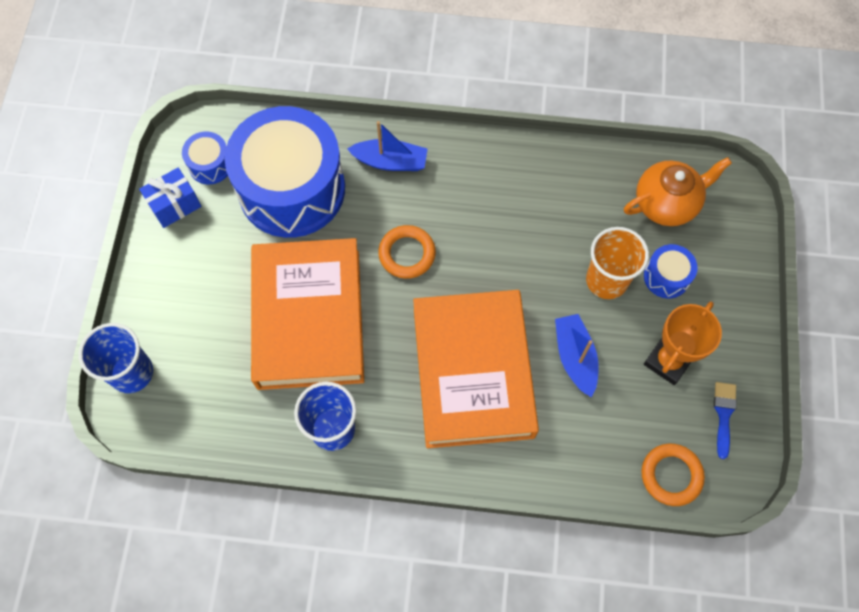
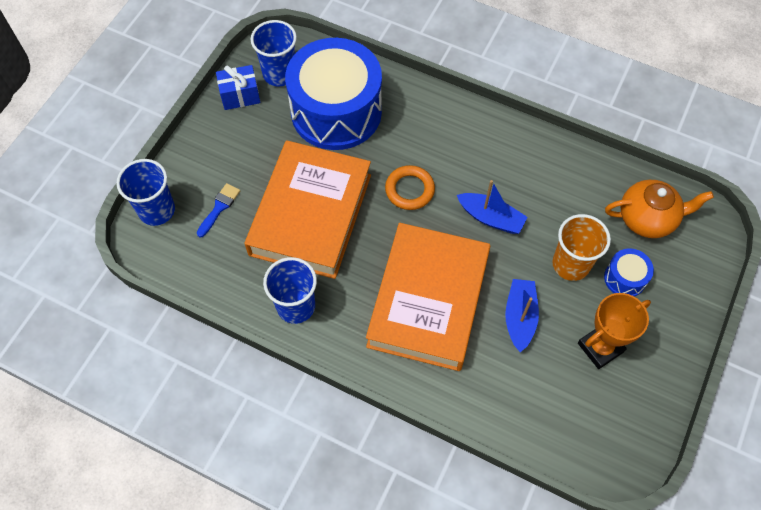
camera: 20 degrees right, 5 degrees down
(210, 165) = (279, 74): blue drum -> blue cup
(390, 161) = (424, 114): blue boat -> blue boat (491, 218)
(671, 475) = (567, 443): orange ring -> none
(723, 414) = (634, 408): blue brush -> blue brush (219, 207)

